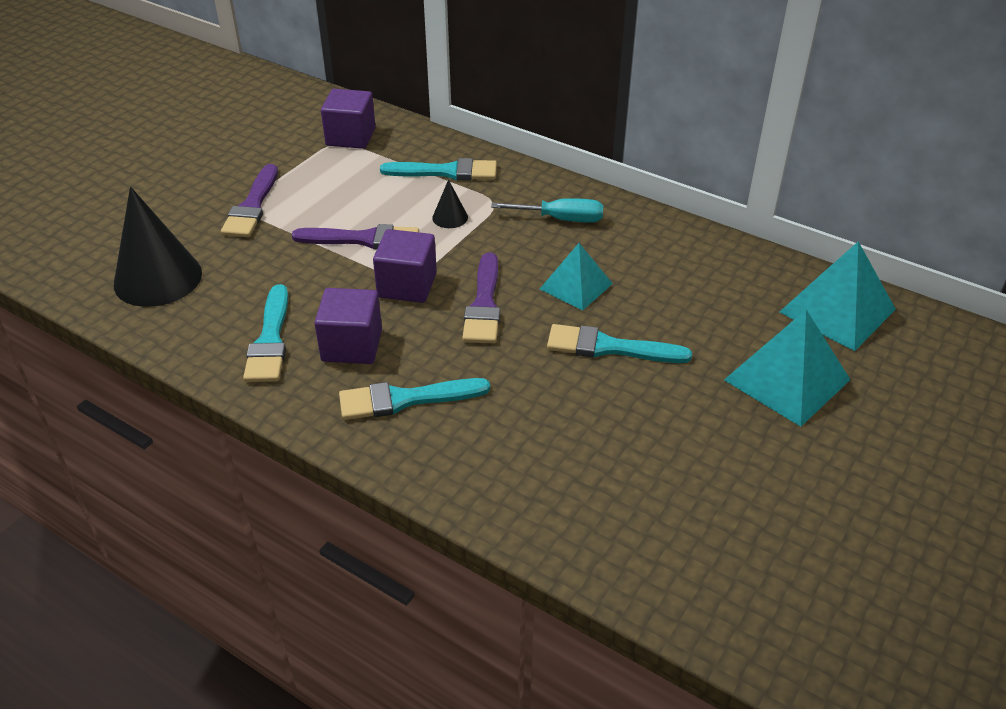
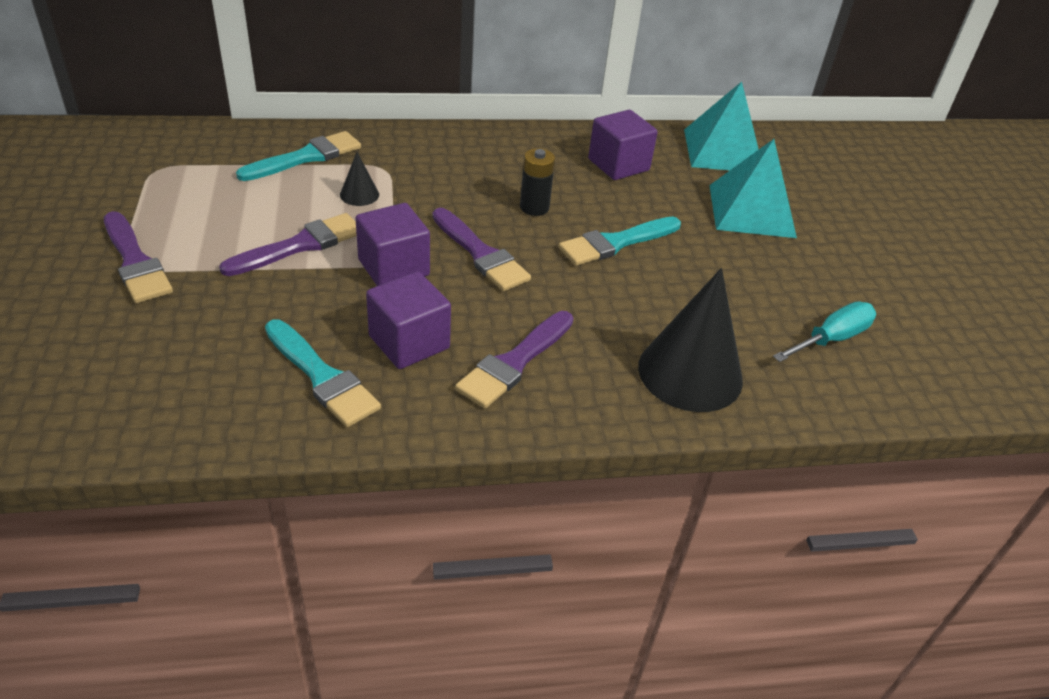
camera: 45 degrees left, 0 degrees up
(158, 278) = (111, 379): black cone -> black cone (690, 373)
(350, 137) = (165, 158): purple cube -> purple cube (618, 165)
(405, 399) = (514, 362): turquoise brush -> purple brush
(561, 219) = (457, 160): turquoise screwdriver -> turquoise screwdriver (831, 339)
(576, 286) = (534, 207): turquoise pyramid -> black battery

